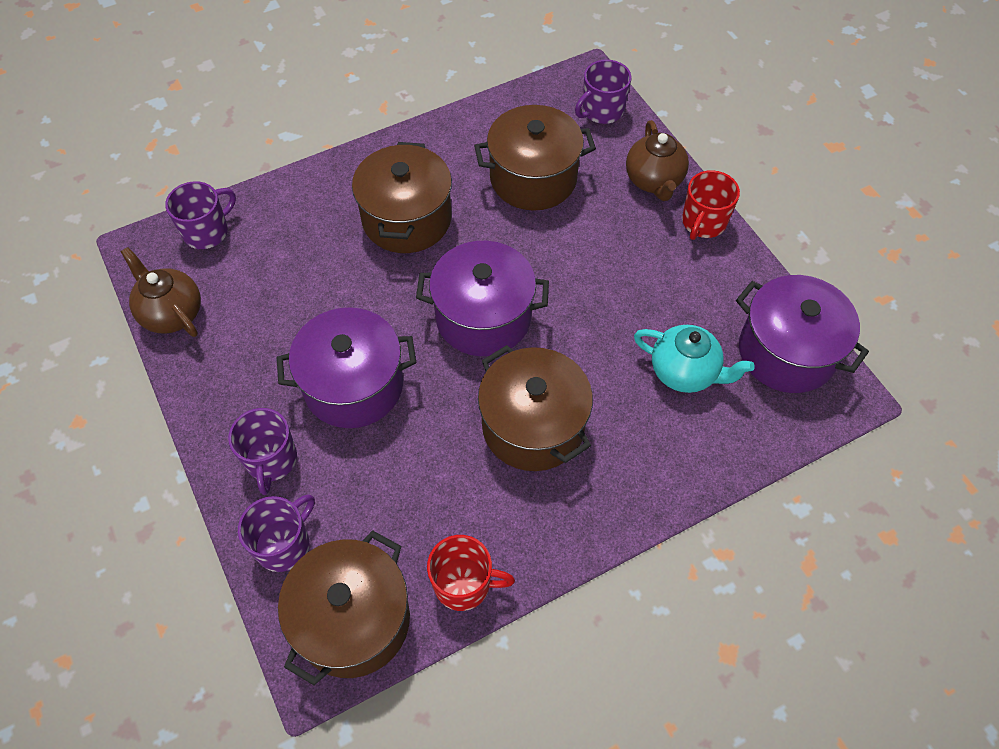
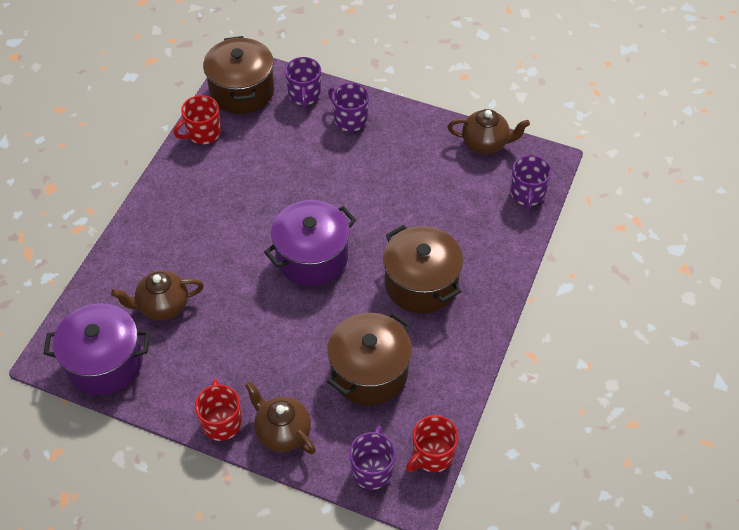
camera: 140 degrees right, 5 degrees down
(353, 385) = (347, 175): purple pot -> none
(533, 426) = (229, 219): brown pot -> none
(544, 91) = (432, 455): none -> red mug
(684, 372) = (163, 306): turquoise teapot -> brown teapot

